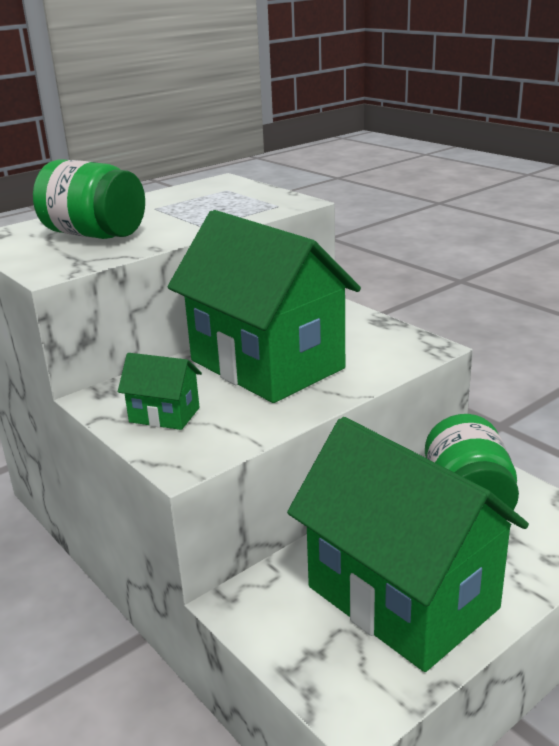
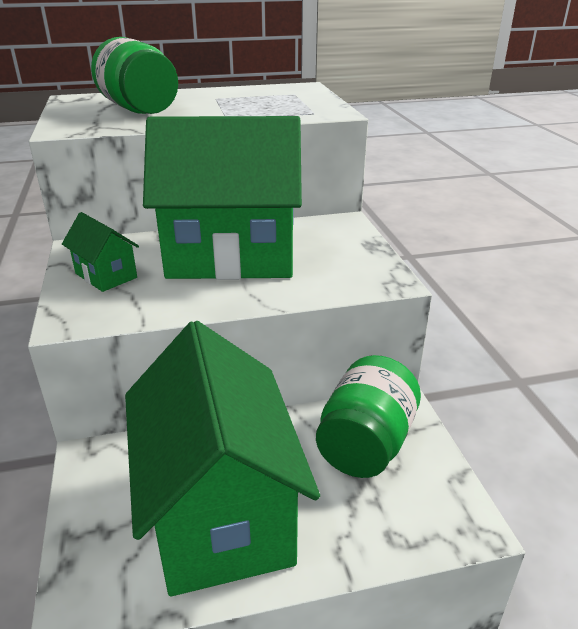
camera: 25 degrees right, 5 degrees up
(267, 364) = (231, 256): green house -> green house turned 75 degrees counterclockwise

